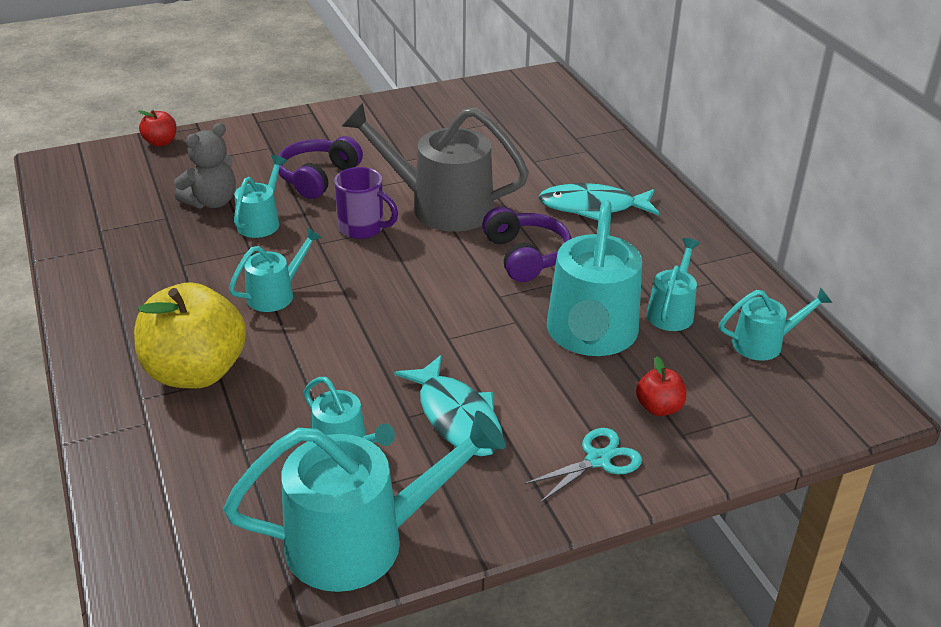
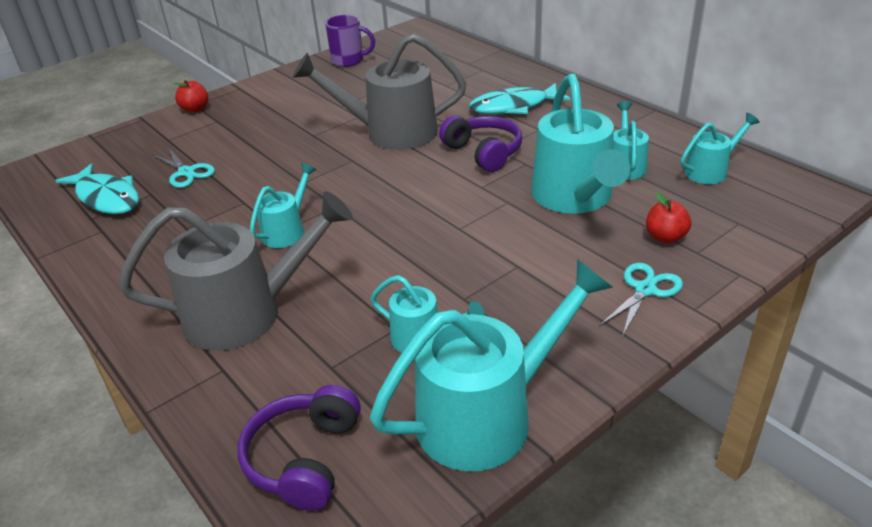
camera: 15 degrees left, 0 degrees up
(161, 142) = (114, 137): red apple -> red apple (195, 109)
(196, 372) = (247, 313): yellow apple -> grey watering can
(212, 202) = (187, 172): grey teddy bear -> turquoise scissors
(261, 221) = (241, 177): turquoise watering can -> none
(318, 178) = (273, 134): purple headphones -> purple headphones (305, 458)
(363, 228) = (334, 163): purple mug -> purple mug (349, 60)
(457, 417) = (506, 288): turquoise fish -> turquoise fish (107, 198)

